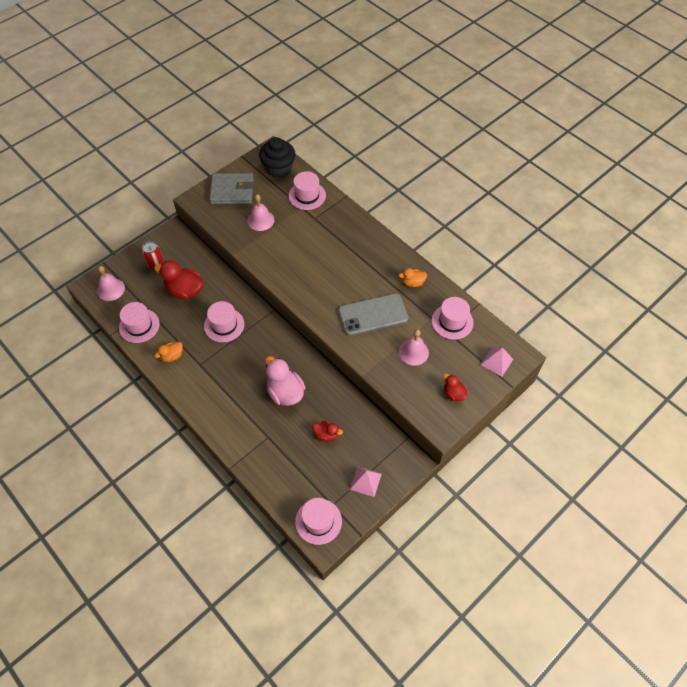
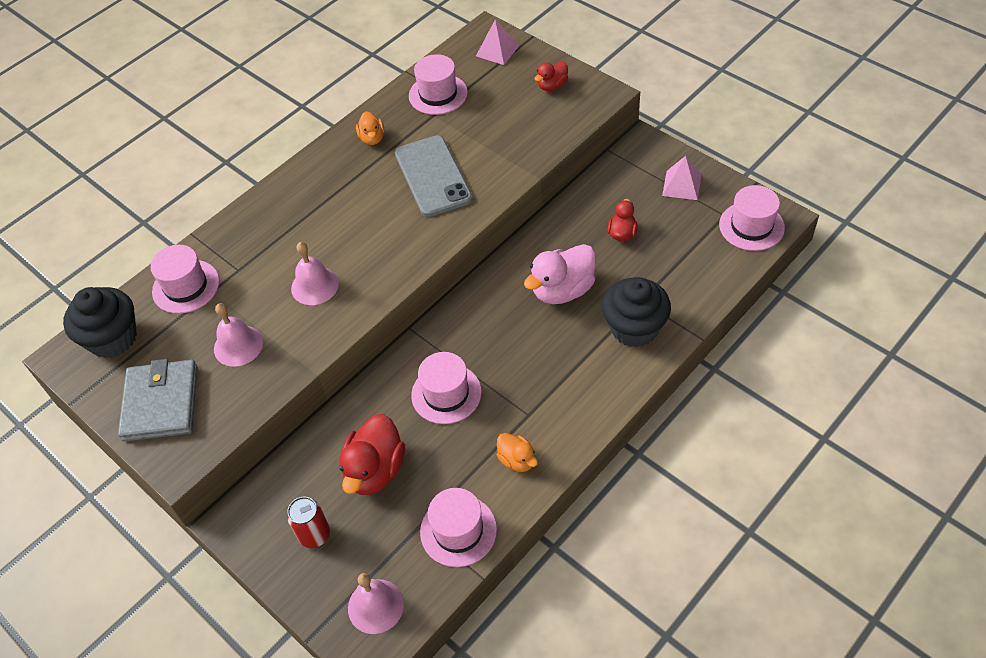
camera: 90 degrees left, 5 degrees down
(247, 429) = (634, 328): none -> black cupcake
(413, 352) = (493, 128): pink bell -> pink bell (314, 286)

